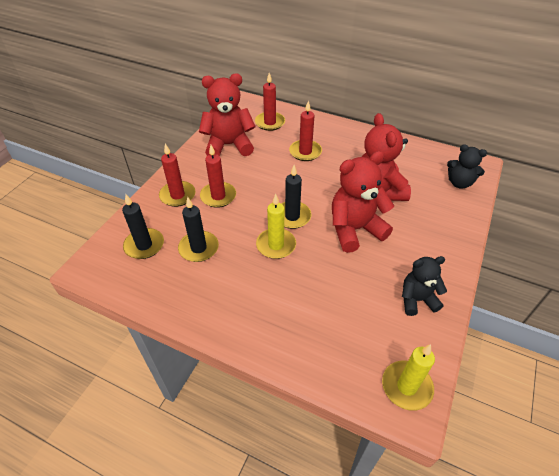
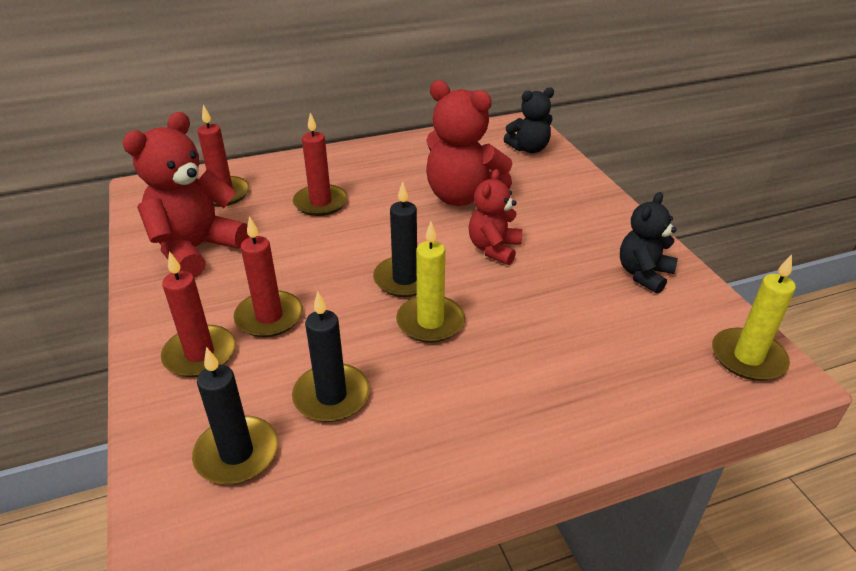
camera: 45 degrees left, 10 degrees down
(355, 229) = (494, 249): red teddy bear -> red teddy bear, size x0.60

